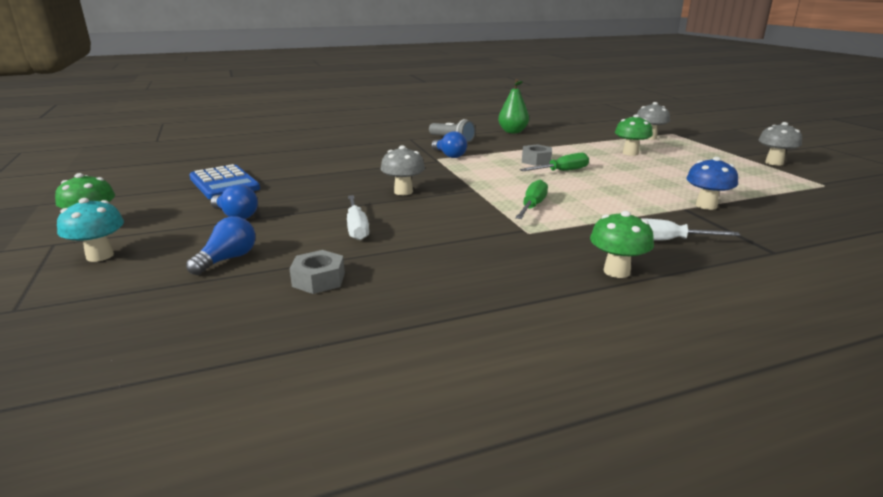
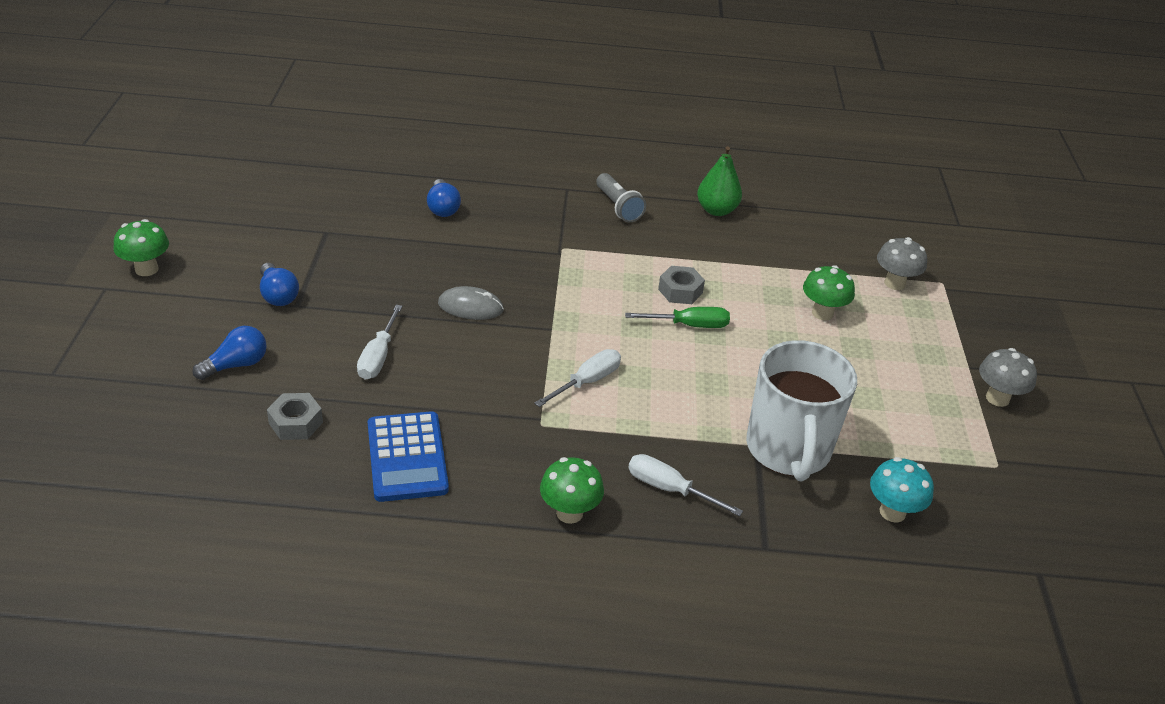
camera: 20 degrees right, 15 degrees up
(100, 256) = (136, 321): turquoise mushroom -> turquoise mushroom (892, 512)
(224, 183) = (297, 228): blue calculator -> blue calculator (407, 457)
(403, 192) = (470, 307): grey mushroom -> grey mouse
(449, 155) = (583, 245): blue light bulb -> blue light bulb (442, 208)
(532, 206) = (587, 381): green screwdriver -> white screwdriver
(706, 206) = (788, 450): blue mushroom -> white mug

